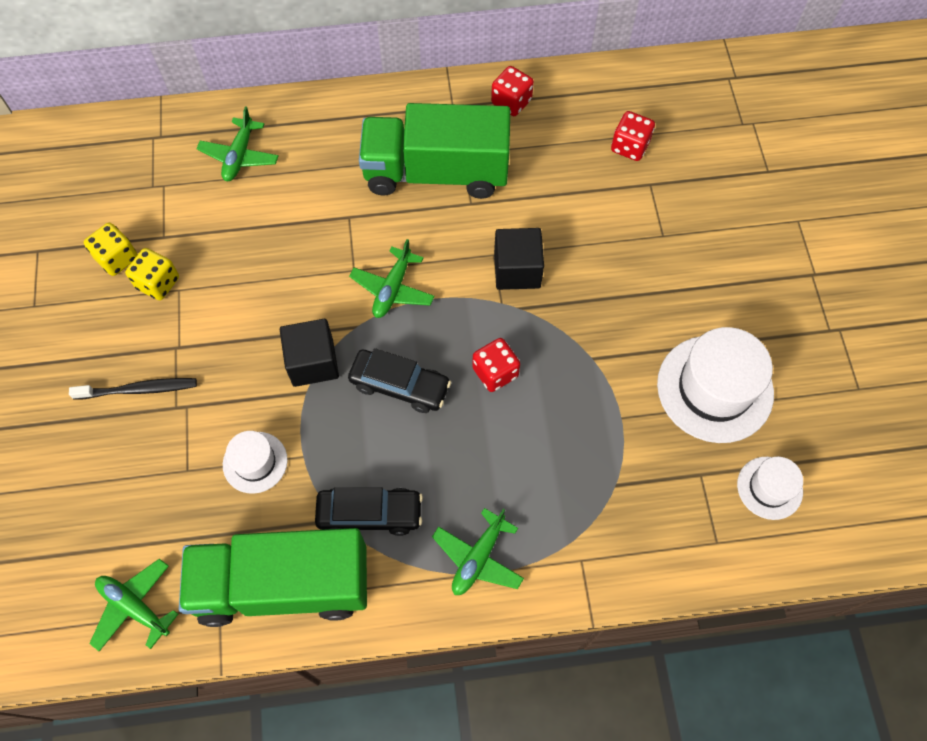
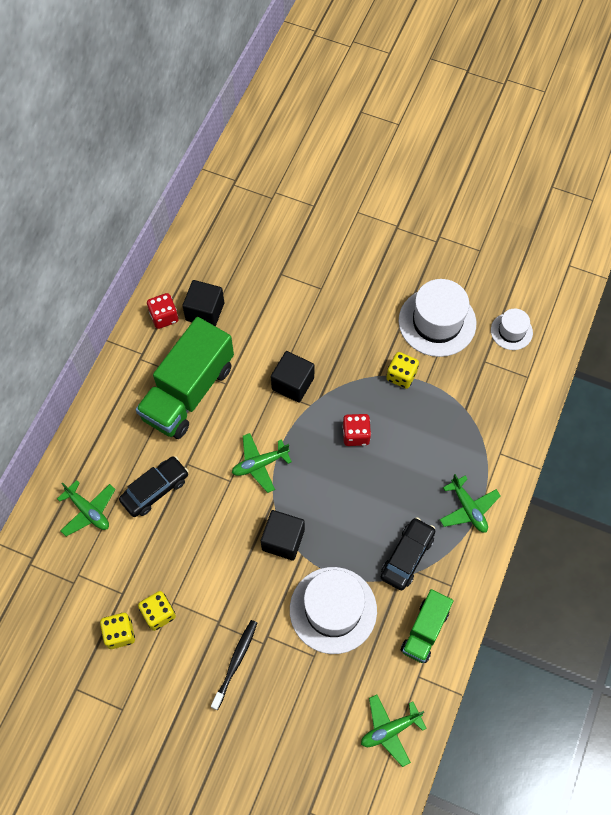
camera: 60 degrees left, 0 degrees up
(255, 462) = (333, 610): white hat -> white hat, size x1.85
(283, 585) = (425, 630): green truck -> green truck, size x0.55
(392, 289) = (260, 464): green plane -> green plane turned 105 degrees clockwise
(400, 385) = (331, 495): black car -> black car (155, 490)
(546, 136) = (205, 311): none -> black cube
(609, 384) = (401, 376): none -> yellow dice
(630, 146) = (246, 269): red dice -> none

